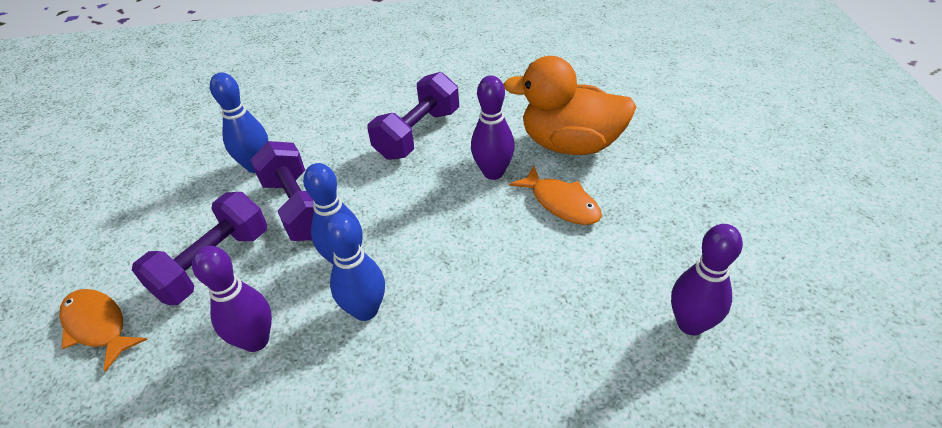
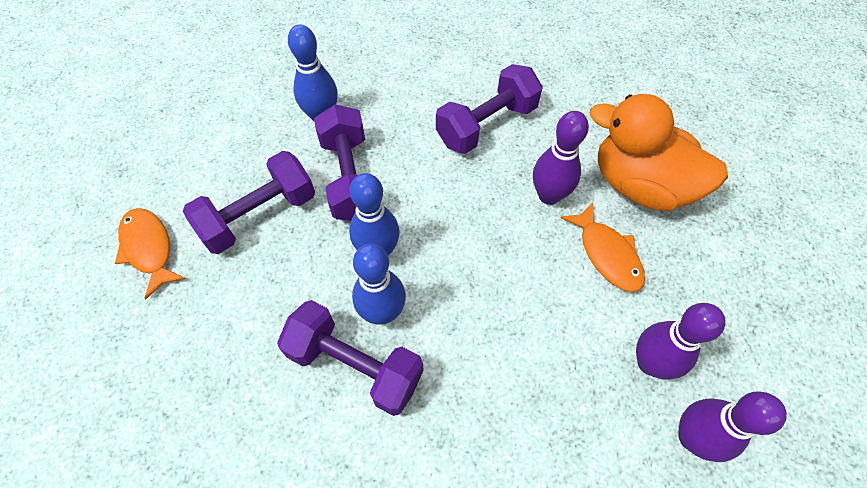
camera: 15 degrees right, 15 degrees up
(256, 340) = (278, 310): purple bowling pin -> purple bowling pin (650, 363)
(351, 364) = (355, 365): none -> purple dumbbell

